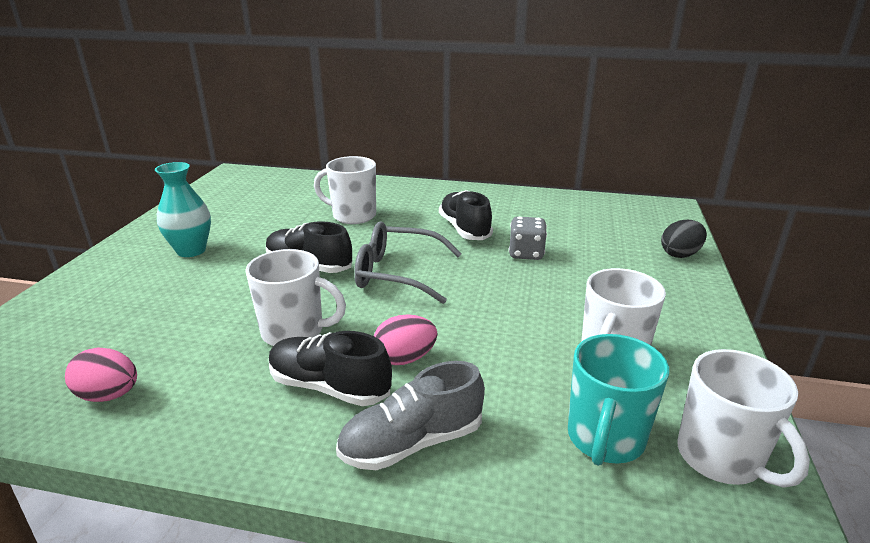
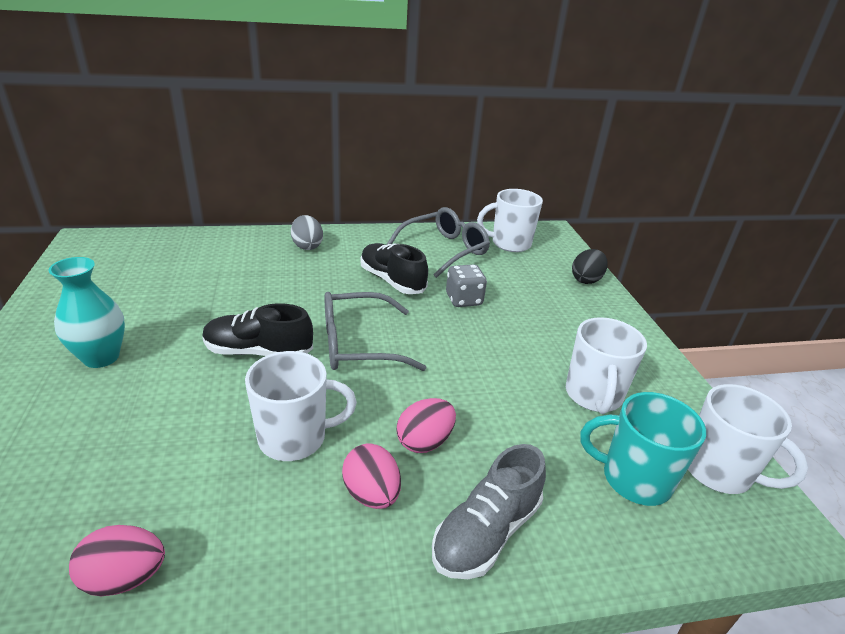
camera: 25 degrees left, 5 degrees up
(329, 387) = (371, 494): black shoe -> pink egg
(352, 216) = (268, 281): white mug -> white mug (509, 244)
(404, 194) = (307, 246): none -> grey egg
(534, 211) = (444, 250): none -> grey glasses
(605, 439) = (633, 479): turquoise mug -> turquoise mug turned 105 degrees clockwise

